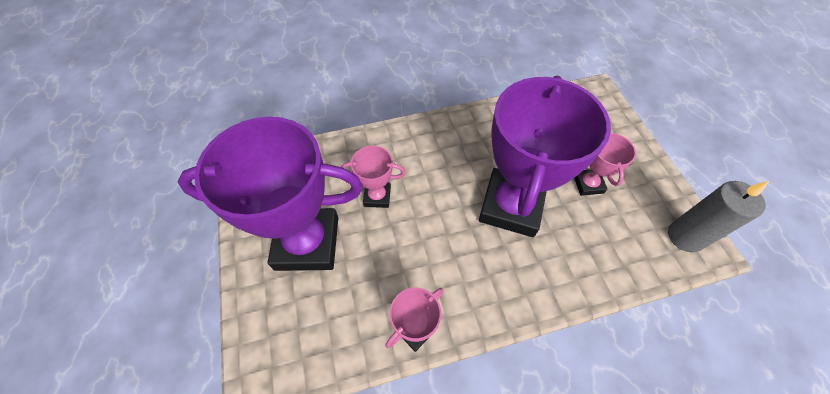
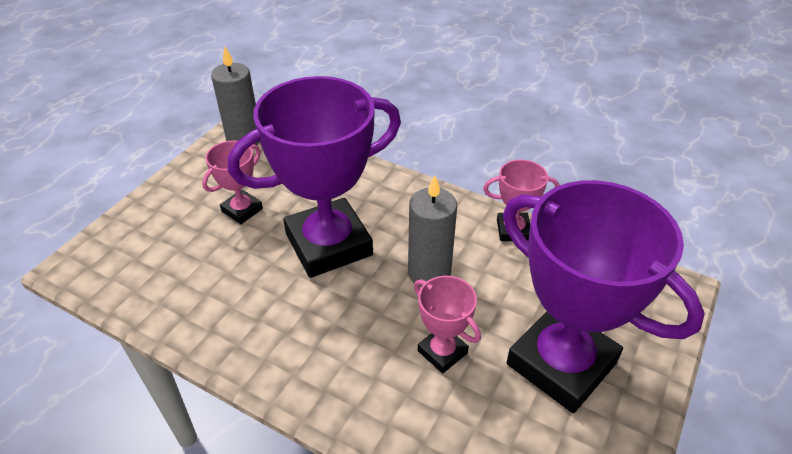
camera: 135 degrees left, 15 degrees down
(433, 239) = (429, 273): none -> grey candle

